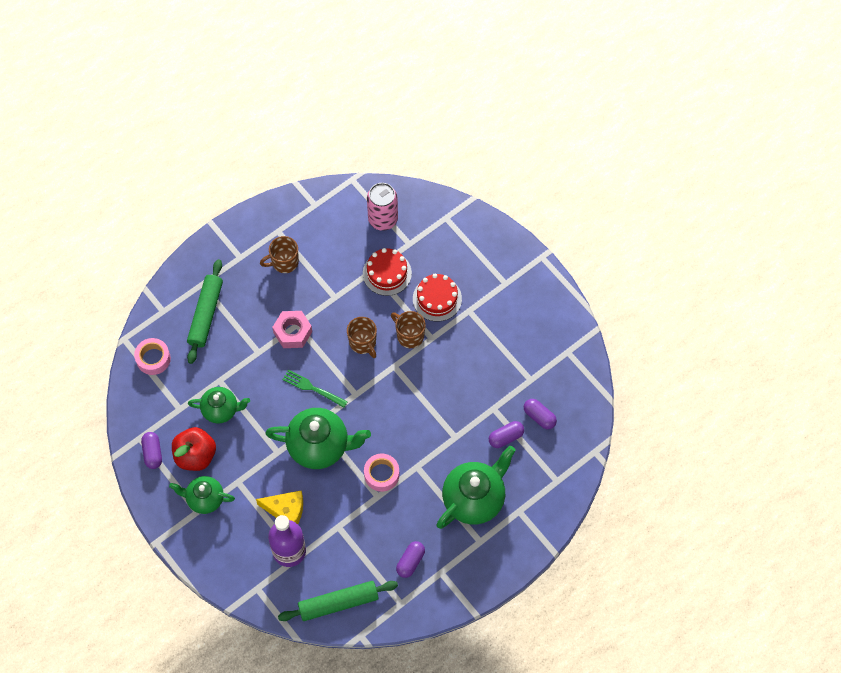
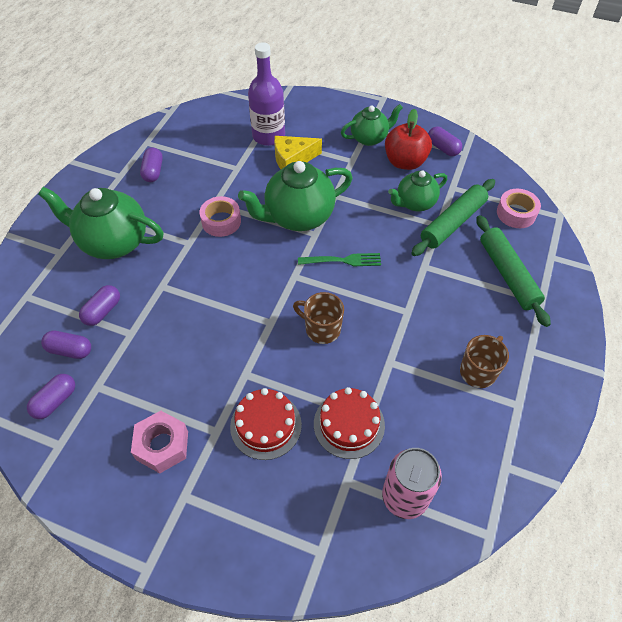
camera: 150 degrees right, 10 degrees down
(293, 332) = (405, 302): pink nut -> pink nut (162, 445)
(338, 603) = (202, 122): green rolling pin -> green rolling pin (453, 223)
(409, 335) = (273, 363): brown mug -> none
(474, 499) = (113, 242): green teapot -> green teapot turned 90 degrees clockwise
(560, 383) = (55, 401): none -> purple capsule

